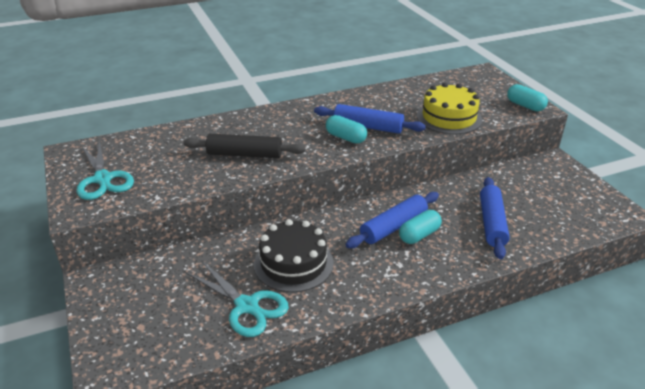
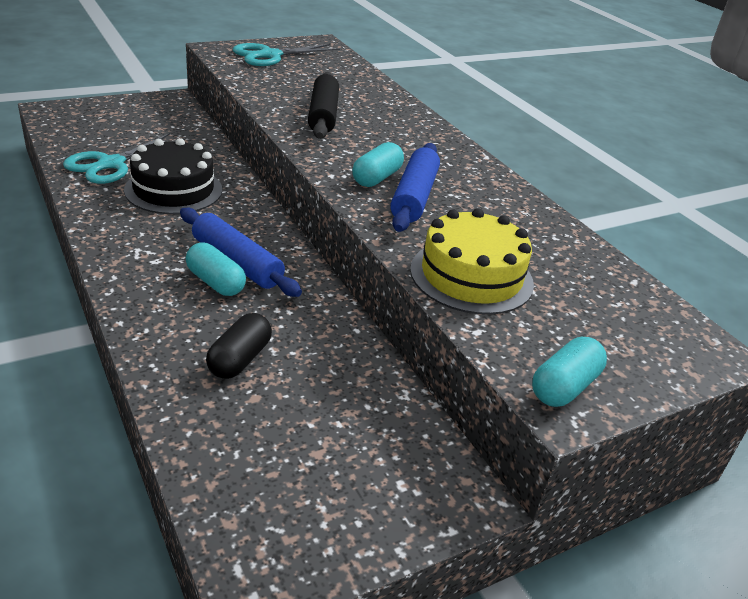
camera: 80 degrees right, 0 degrees up
(491, 223) = (239, 359): blue rolling pin -> black capsule

